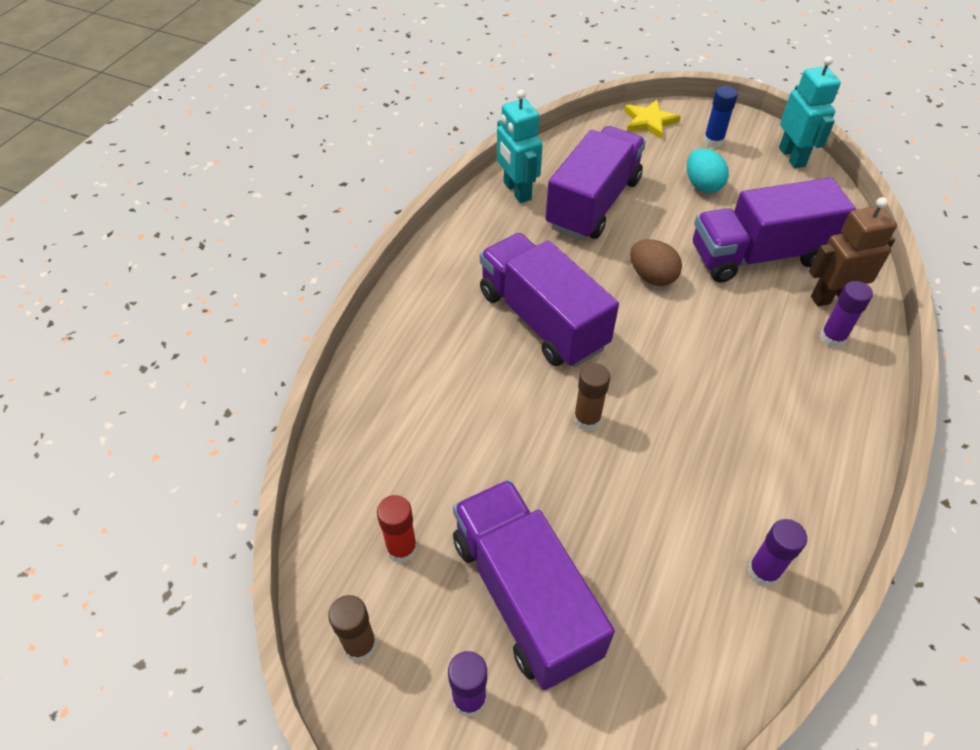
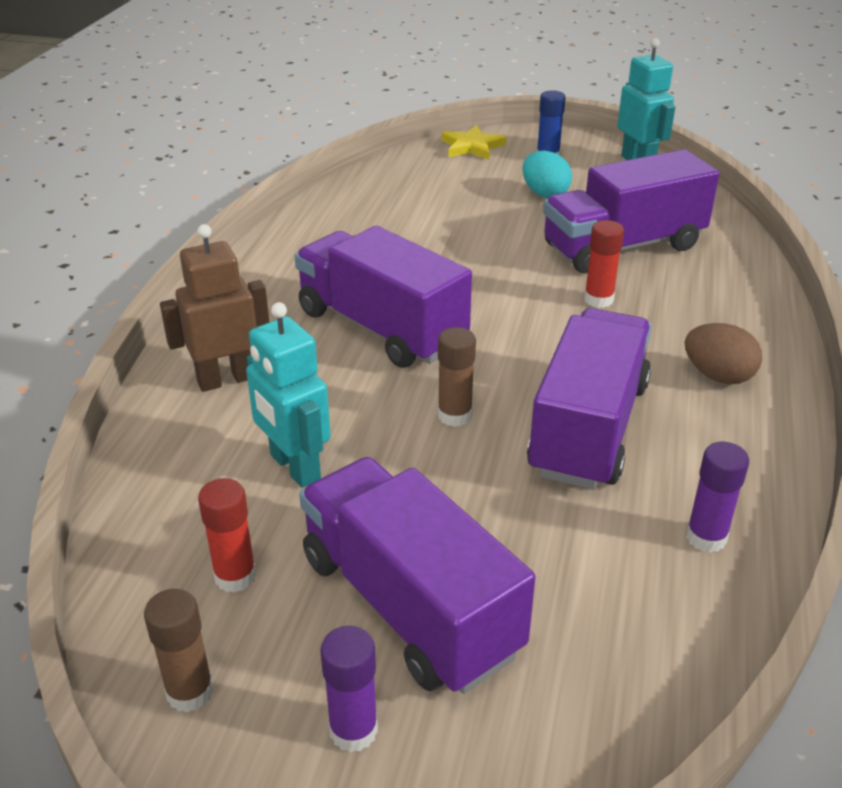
camera: 10 degrees left, 15 degrees down
(516, 191) = (329, 217): turquoise robot -> turquoise robot (294, 467)
(593, 203) = (422, 220): purple truck -> purple truck (588, 428)
(652, 277) = (505, 276): brown egg -> brown egg (718, 376)
(726, 312) = (598, 299): none -> red glue stick
(831, 297) = (714, 275): brown robot -> brown robot (226, 379)
(832, 338) = (725, 310): purple glue stick -> none

